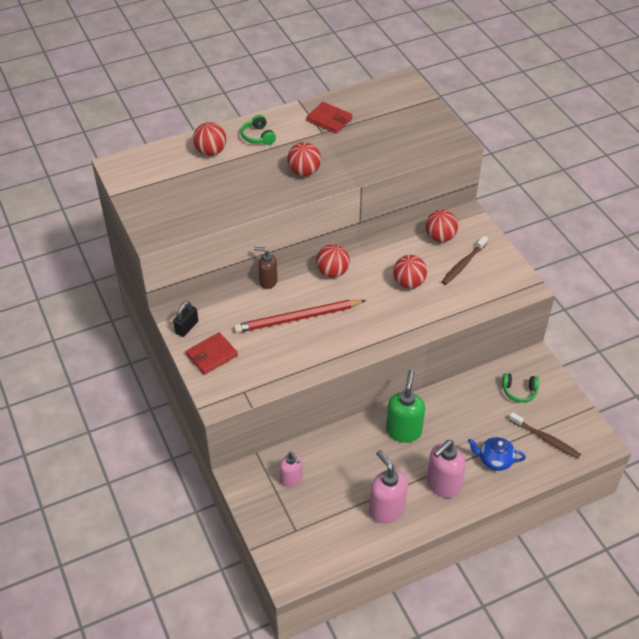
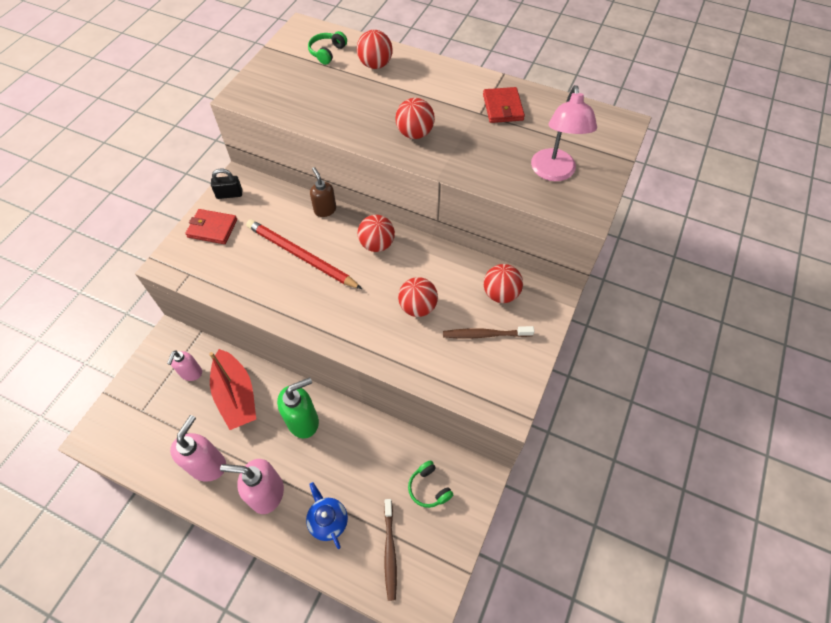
camera: 50 degrees right, 10 degrees up
(258, 136) = (426, 79): green headphones -> green headphones (327, 52)
(342, 460) = (236, 396): none -> red boat
(411, 134) = (554, 173): none -> pink lamp

